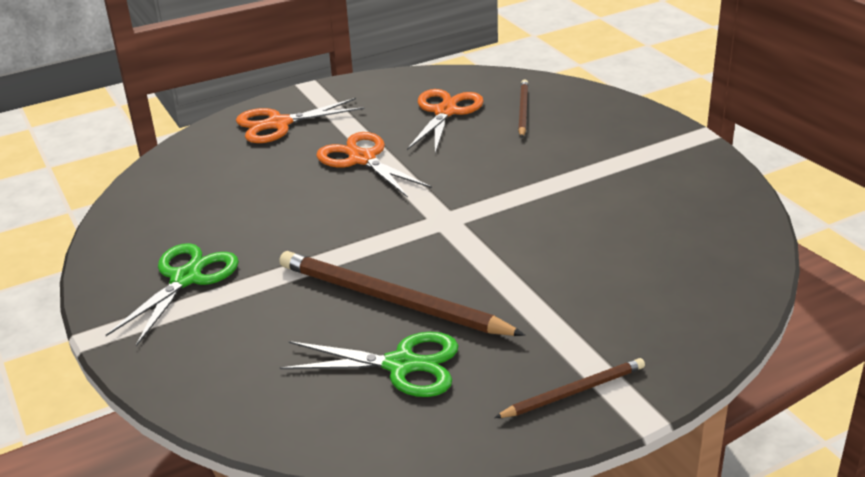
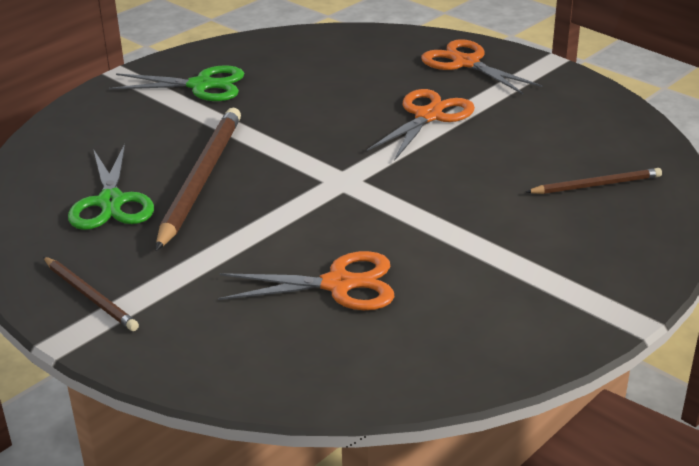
camera: 70 degrees right, 0 degrees up
(445, 112) = (555, 140): orange scissors -> orange scissors (338, 284)

